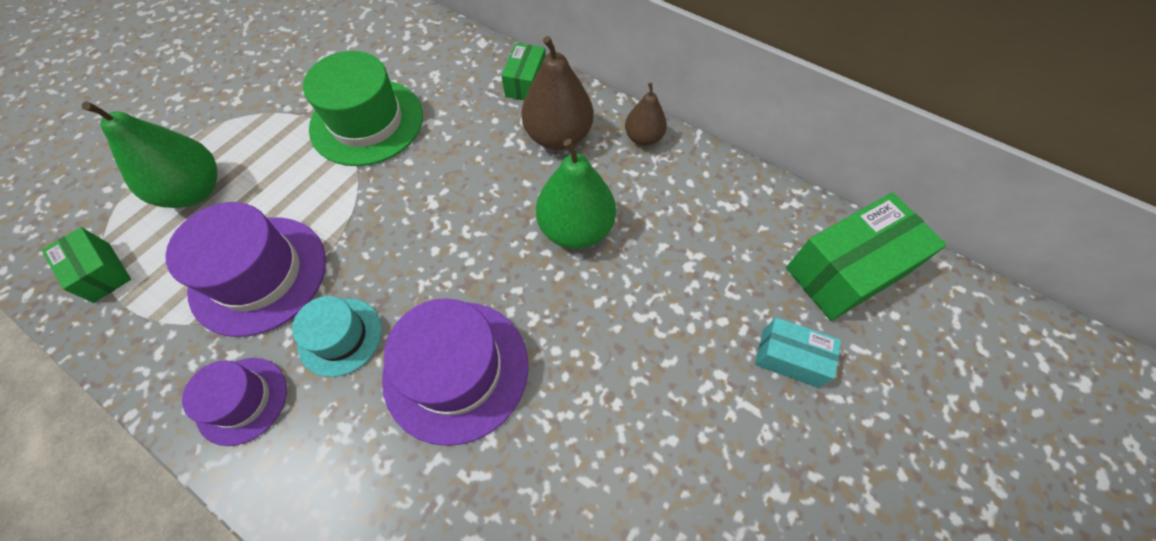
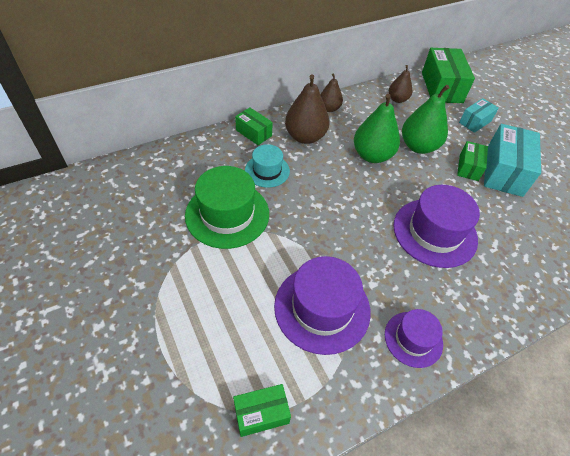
camera: 65 degrees left, 10 degrees down
(195, 191) = (219, 332): green pear -> green pear (418, 146)
(340, 336) = (391, 277): turquoise hat -> turquoise hat (267, 171)
(647, 380) = (468, 167): none -> green box
(679, 448) = (503, 171): none -> turquoise box
(745, 215) = (397, 99): none -> brown pear

